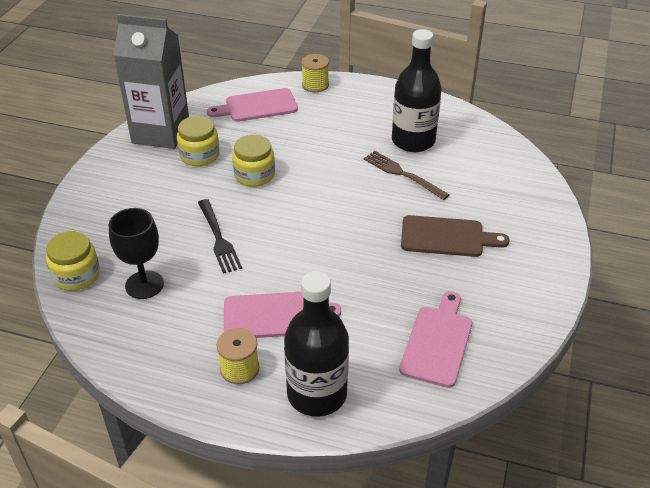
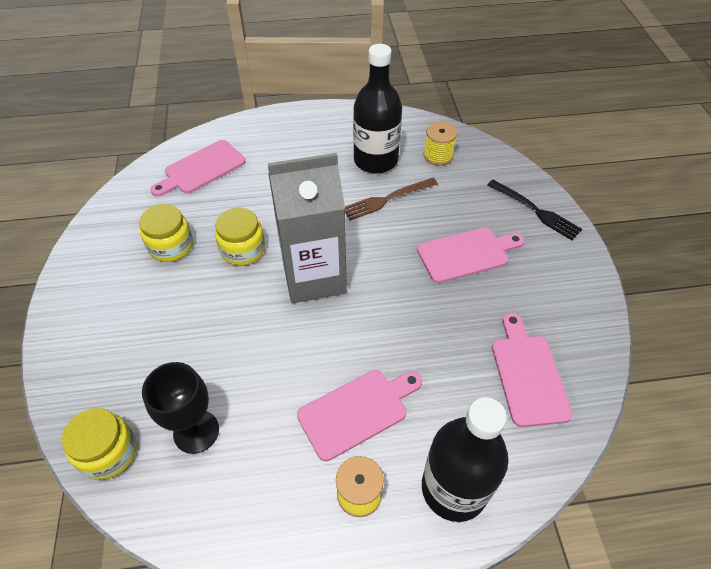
camera: 25 degrees left, 10 degrees up
(161, 133) = (113, 233): grey carton -> grey carton (314, 277)
(219, 238) = (247, 340): black fork -> black fork (536, 211)
(315, 85) = (247, 128): yellow spool -> yellow spool (438, 155)
(402, 174) = (386, 199): brown fork -> brown fork turned 45 degrees counterclockwise
(446, 237) = (466, 254): brown cutting board -> pink cutting board

